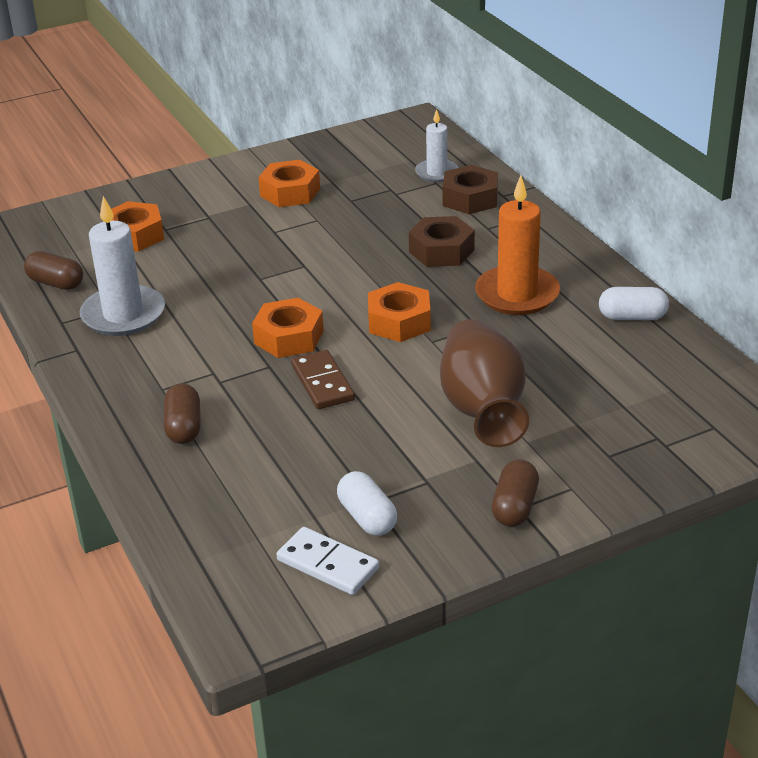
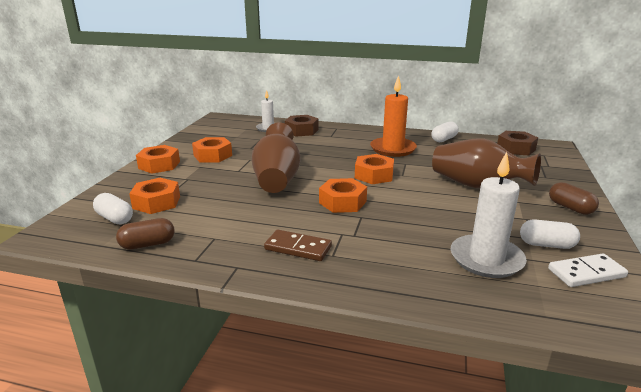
camera: 50 degrees left, 10 degrees down
(76, 237) = (115, 218): none -> white capsule
(123, 315) = (230, 236): white candle -> white candle (486, 259)
(184, 427) = (386, 264): brown capsule -> none
(216, 180) = (159, 165): none -> orange nut
(287, 267) = (277, 179): none -> brown vase
(322, 383) = (400, 210): brown domino -> brown domino (298, 248)
(441, 251) = (331, 148): brown nut -> brown nut (515, 148)

